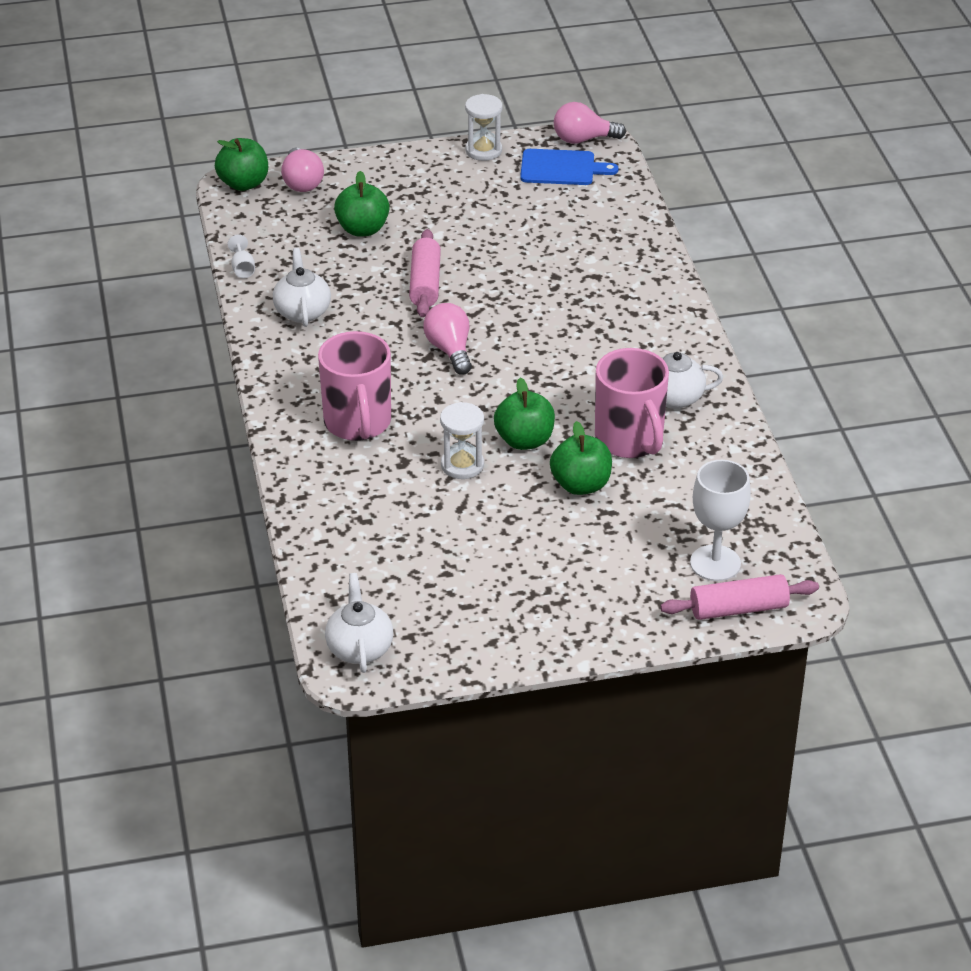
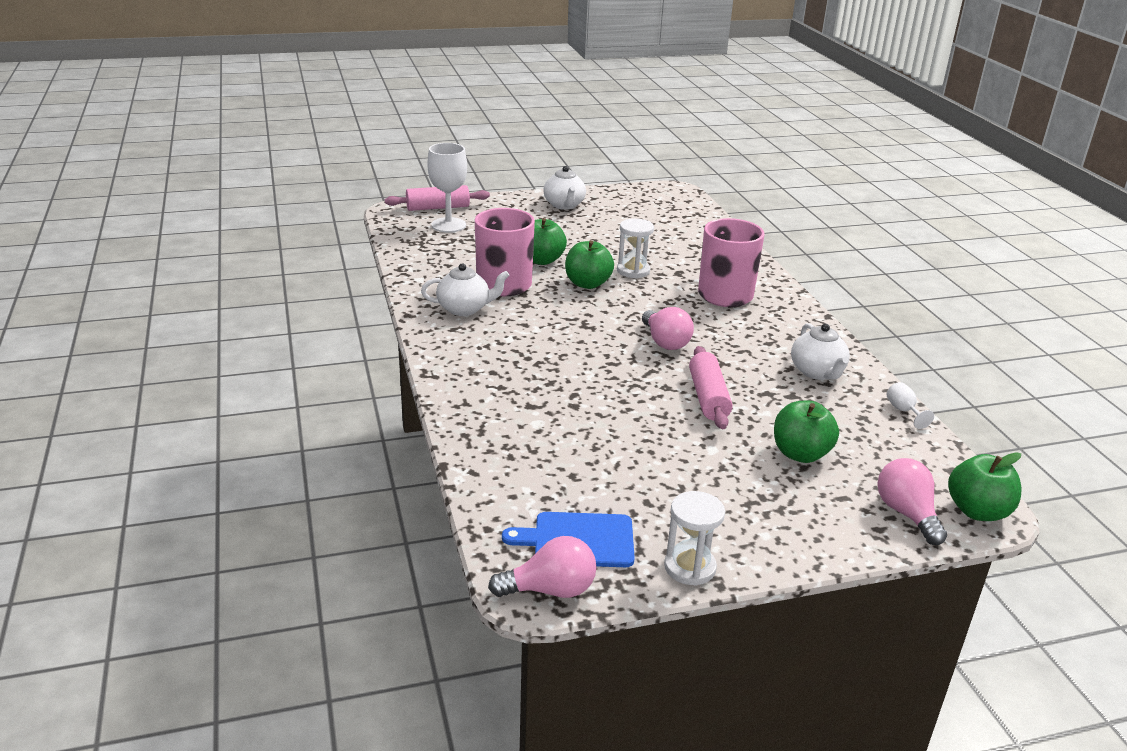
camera: 175 degrees right, 10 degrees down
(359, 648) = (673, 197): white teapot -> white teapot (564, 205)

